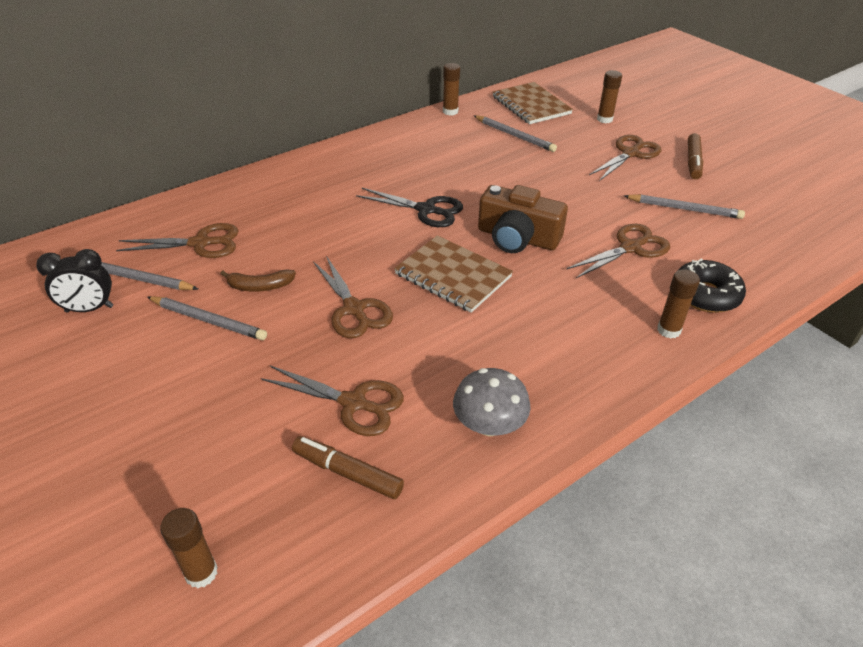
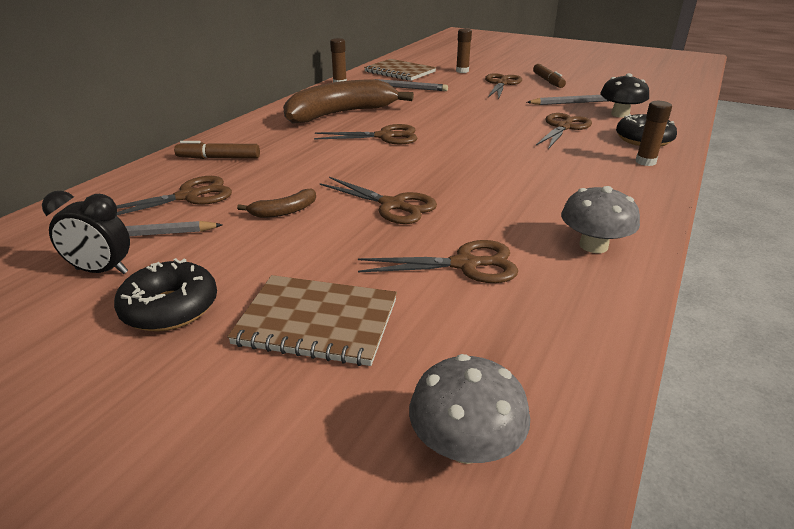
camera: 25 degrees left, 10 degrees down
(89, 309) = (102, 271): black clock -> black clock turned 45 degrees clockwise
(108, 365) = (170, 308): none -> black donut
(201, 573) = (465, 445): brown glue stick -> grey mushroom
(208, 320) = (254, 246): grey pencil -> none
(347, 473) = (518, 313): brown marker -> brown marker (219, 158)
(411, 163) = (340, 114): none -> brown banana
(426, 210) = (384, 136): black scissors -> brown scissors
(453, 275) = (452, 168): brown notebook -> brown notebook (317, 322)
(517, 238) = (476, 138): brown camera -> none
(723, 244) = (620, 114): none -> black mushroom

